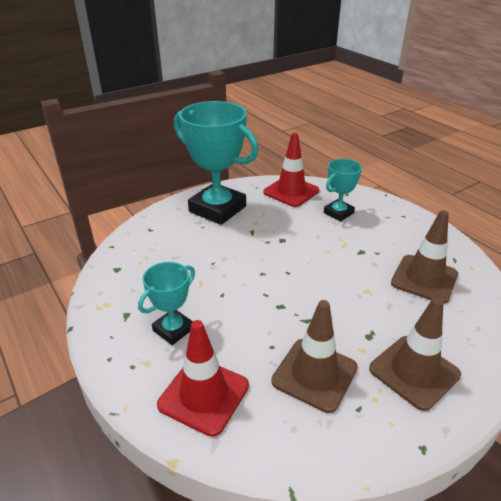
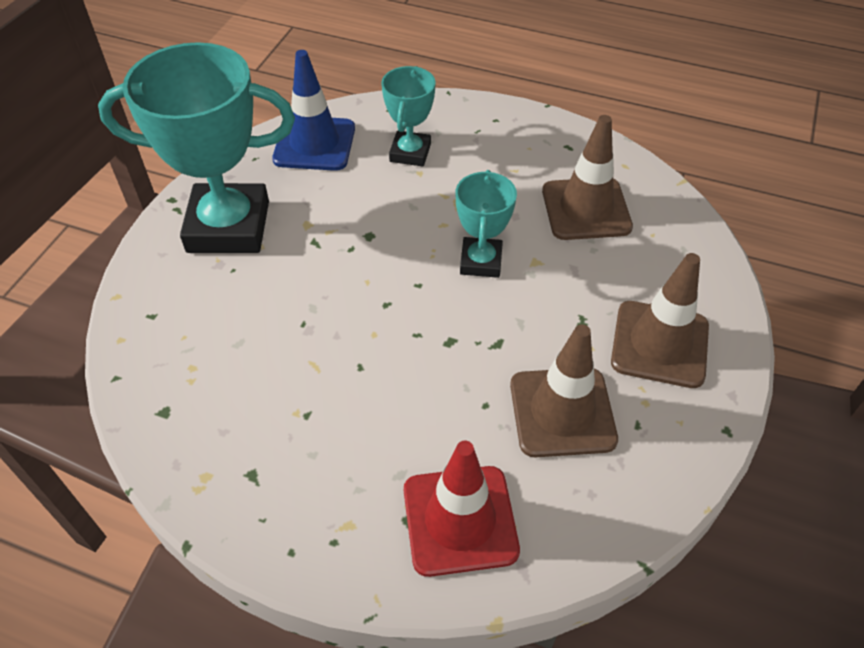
camera: 35 degrees left, 15 degrees up
(173, 329) = (341, 457): turquoise trophy -> turquoise trophy (481, 261)
(291, 191) = (314, 144): red traffic cone -> blue traffic cone

